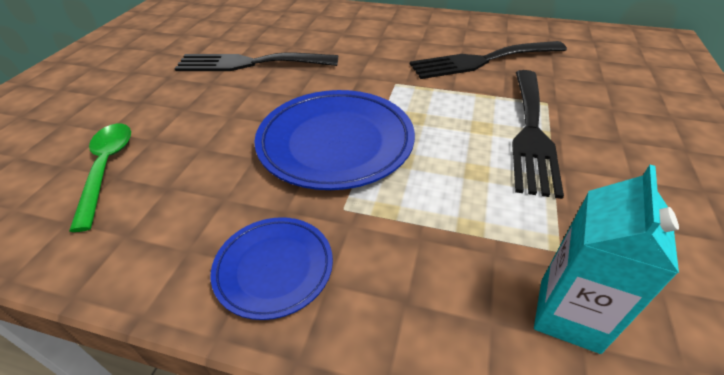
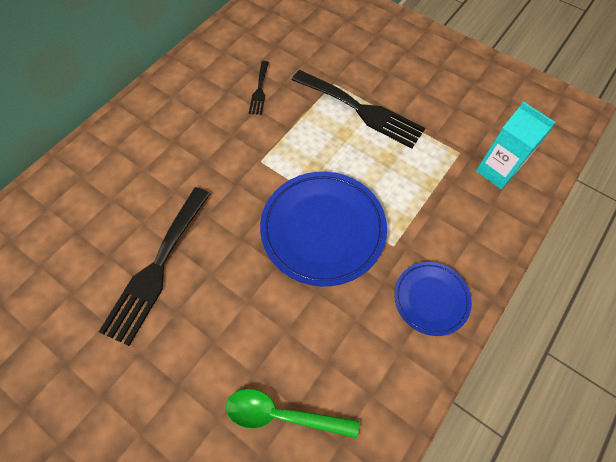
camera: 70 degrees left, 20 degrees up
(482, 61) = (259, 90): black fork -> black fork, size x0.48

